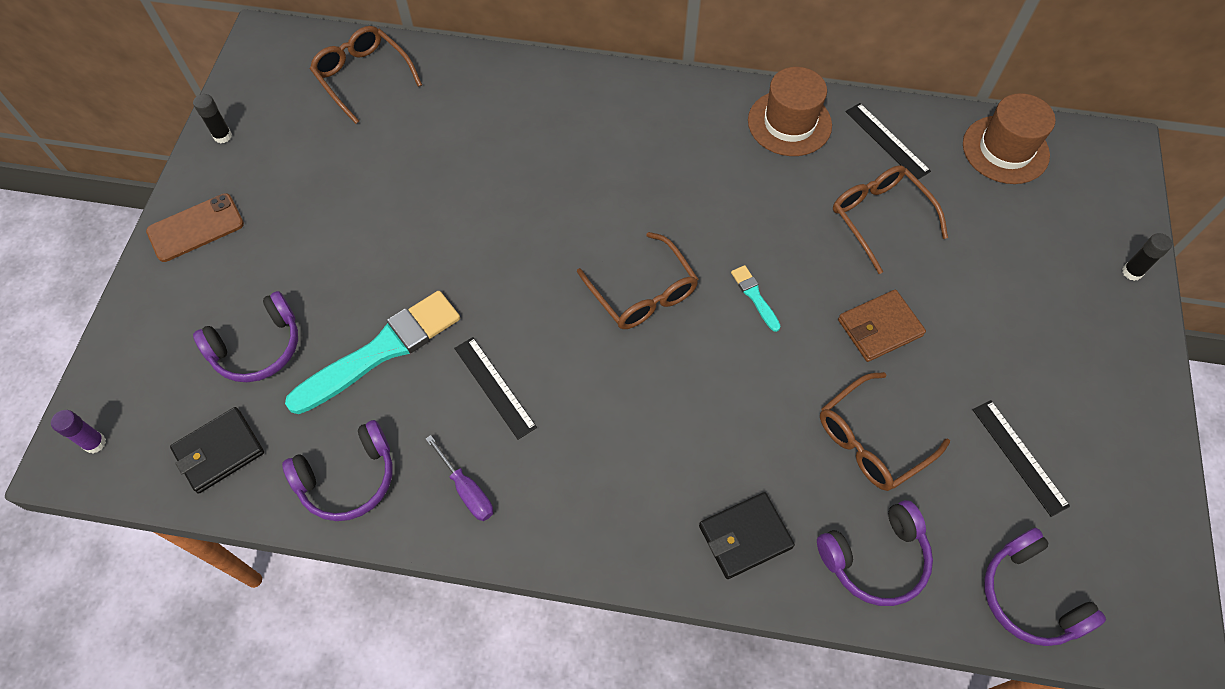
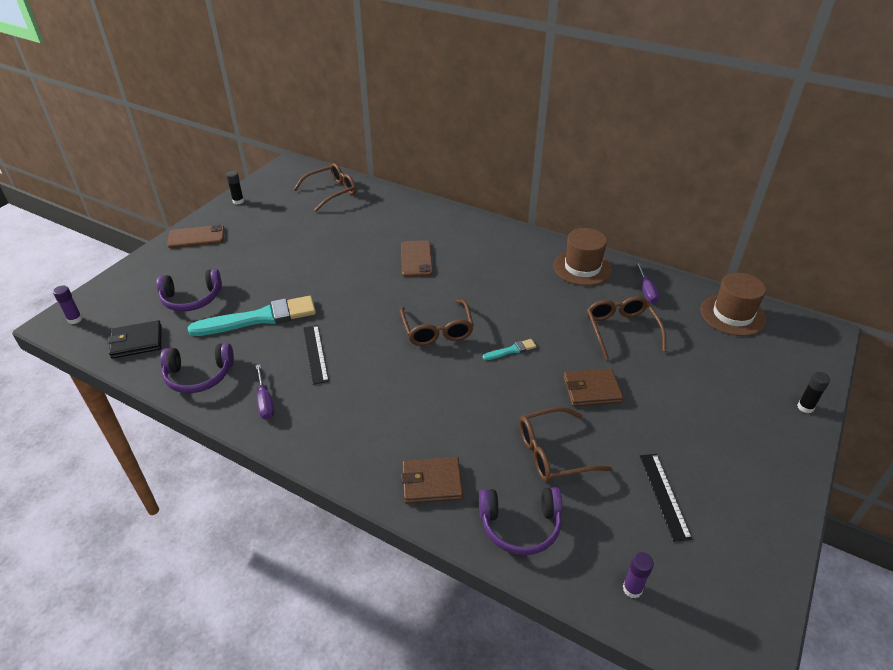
camera: 20 degrees right, 20 degrees down
(363, 77) = (331, 192): brown glasses -> brown glasses turned 75 degrees clockwise
(555, 173) = (416, 259): none -> brown phone
(745, 536) = (432, 482): black wallet -> brown wallet
(754, 296) = (511, 350): turquoise brush -> turquoise brush turned 75 degrees clockwise
(887, 141) = (646, 291): black ruler -> purple screwdriver
(1029, 596) = (632, 589): purple headphones -> purple glue stick

